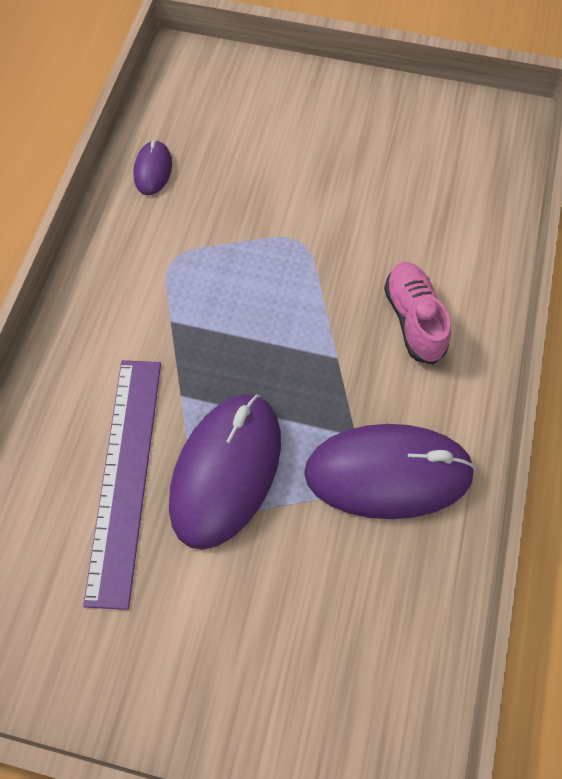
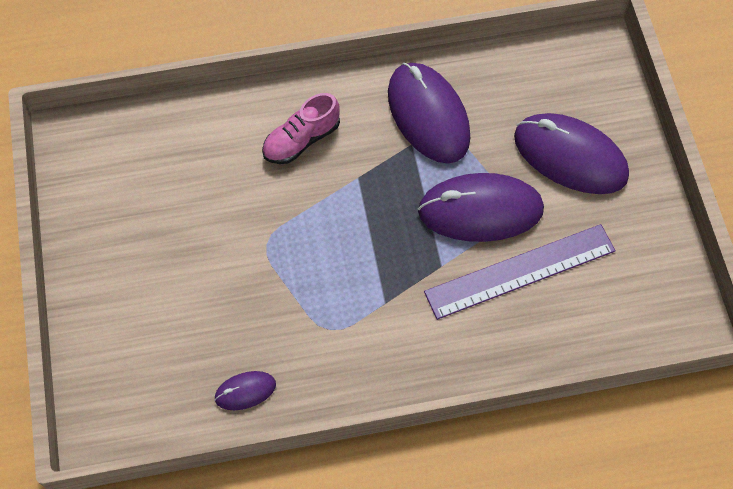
camera: 115 degrees left, 0 degrees up
(244, 625) = (570, 156): none -> purple mouse

